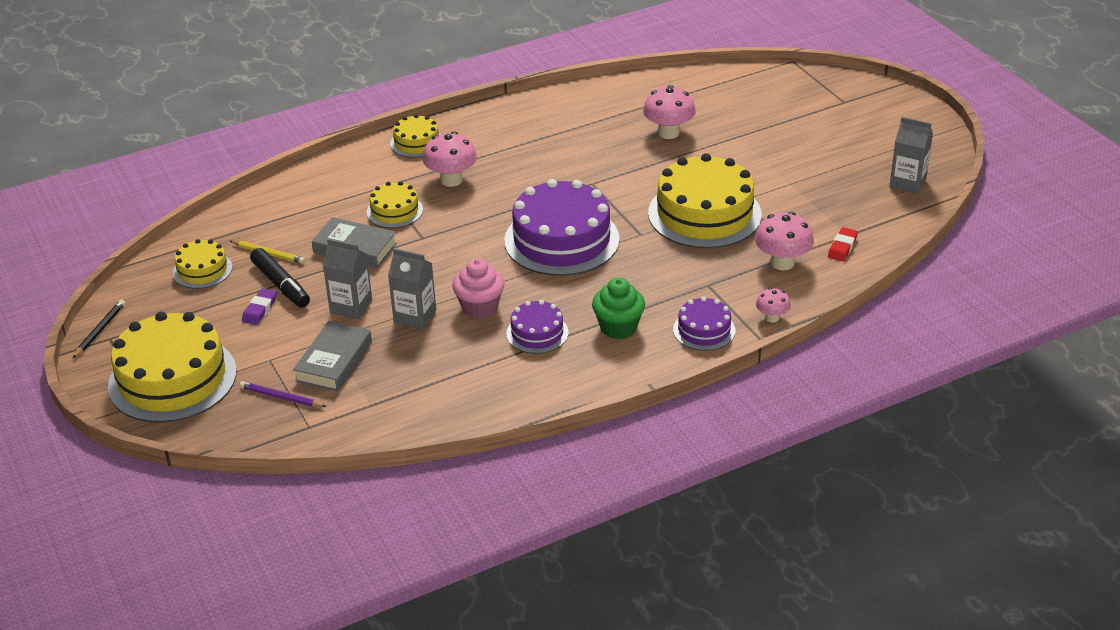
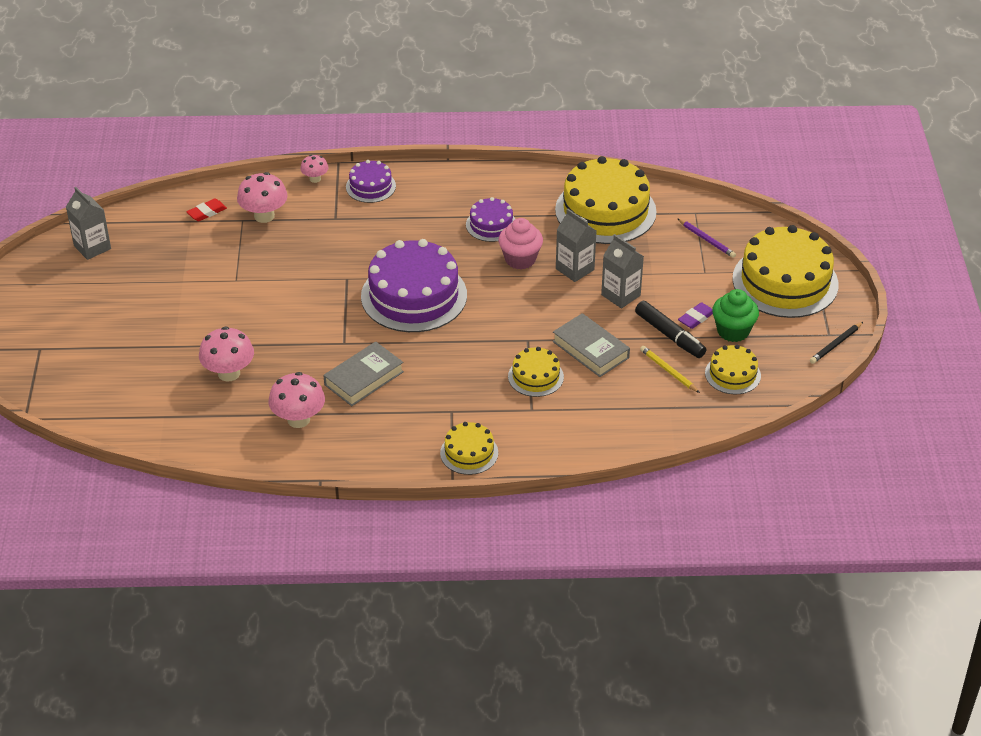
camera: 155 degrees left, 5 degrees up
(281, 285) = (670, 335): black marker -> black marker turned 150 degrees clockwise
(334, 361) = (655, 254): grey book -> grey book (364, 378)
(451, 180) = (464, 393): pink mushroom -> pink mushroom (298, 419)
(618, 327) = (429, 209): green cupcake -> green cupcake (733, 331)
(704, 214) = (279, 278): yellow cake -> yellow cake (605, 211)

